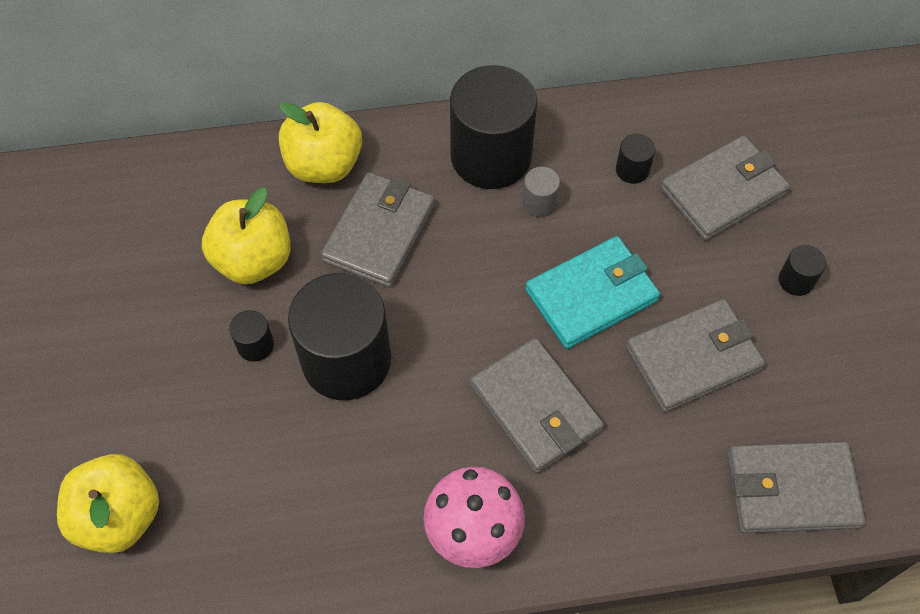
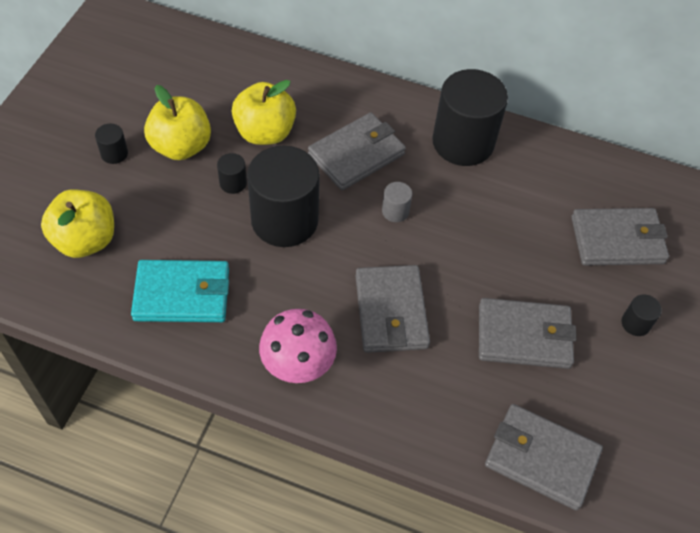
camera: 25 degrees right, 5 degrees down
(324, 164) = (347, 97): yellow apple -> yellow apple (181, 146)
(539, 202) = (478, 186): grey cylinder -> grey cylinder (395, 211)
(591, 295) = (477, 261): turquoise wallet -> turquoise wallet (182, 294)
(632, 170) = (558, 196): black cylinder -> black cylinder (114, 153)

